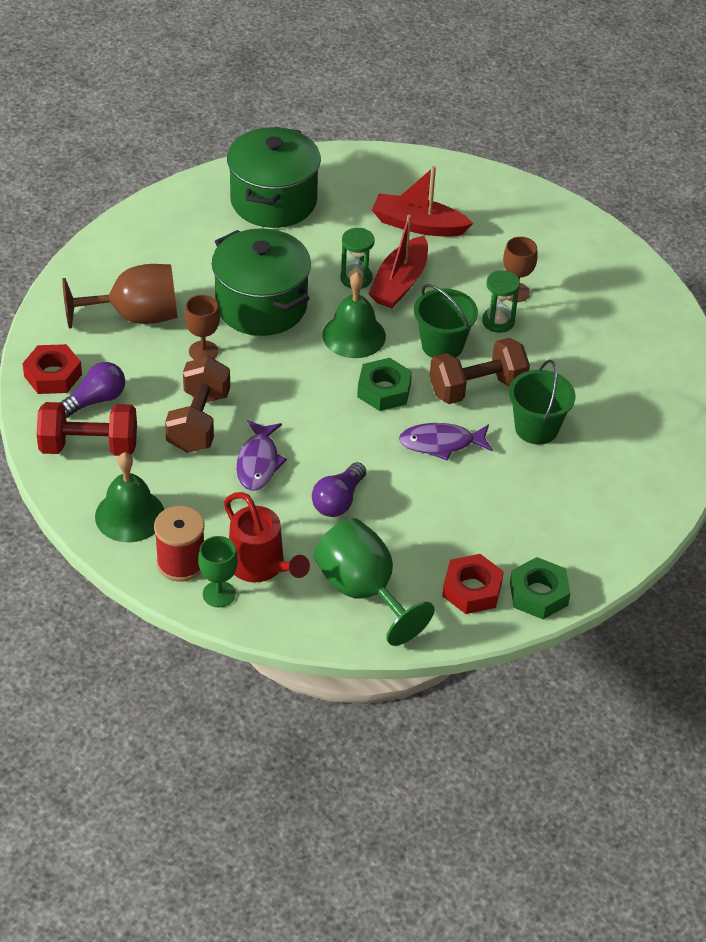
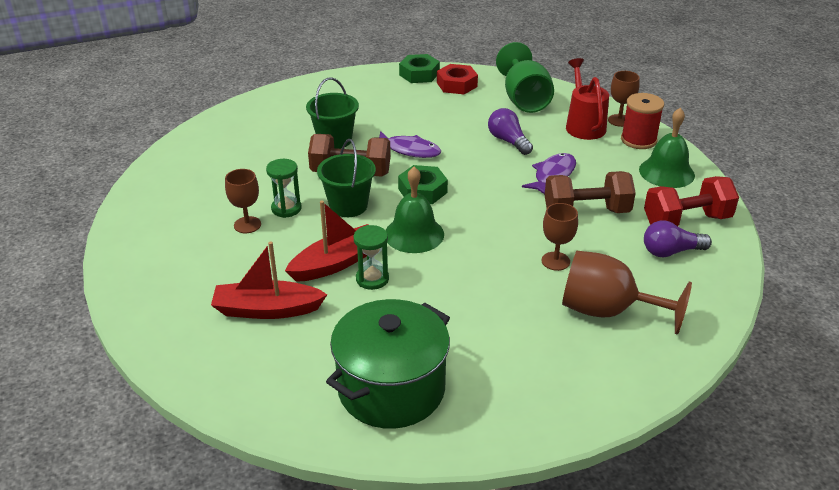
camera: 150 degrees left, 10 degrees down
(53, 375) = (706, 283): red nut -> none
(89, 446) = (686, 221): red dumbbell -> red dumbbell turned 45 degrees counterclockwise
(198, 422) = (586, 212): brown dumbbell -> brown dumbbell turned 45 degrees clockwise
(219, 594) = (619, 120): green goblet -> brown goblet
(261, 306) = (478, 283): green pot -> none
(338, 501) = (508, 141): purple light bulb -> purple light bulb turned 90 degrees counterclockwise
(418, 225) = (267, 310): red boat -> red boat turned 135 degrees clockwise

